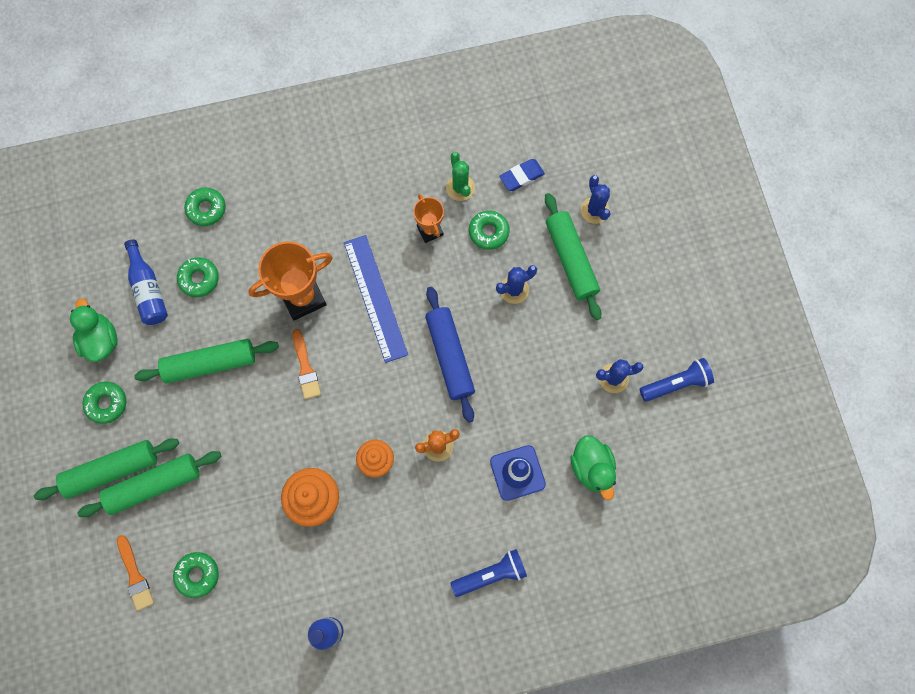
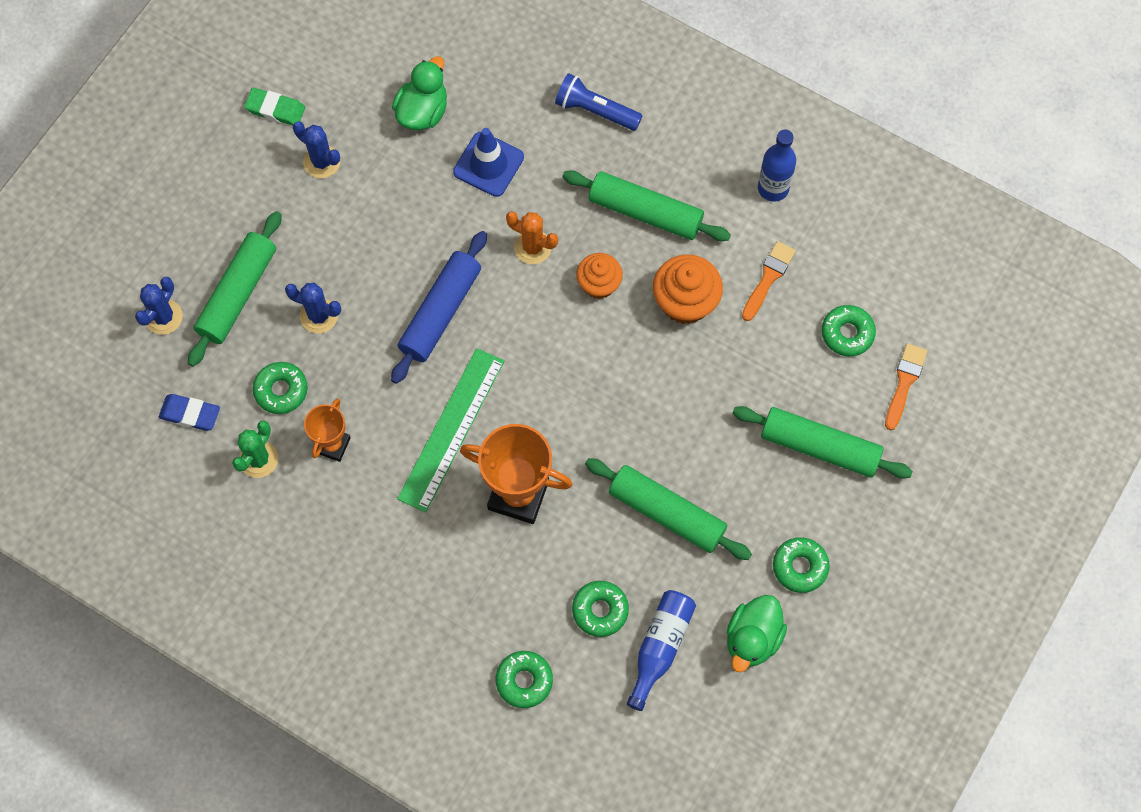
camera: 135 degrees left, 5 degrees down
(112, 470) = (848, 497): green rolling pin -> green rolling pin (645, 212)
(305, 368) = (581, 425): orange brush -> orange brush (768, 278)
(375, 298) = (451, 429): blue ruler -> green ruler
(676, 383) = (275, 109): blue flashlight -> green eraser

